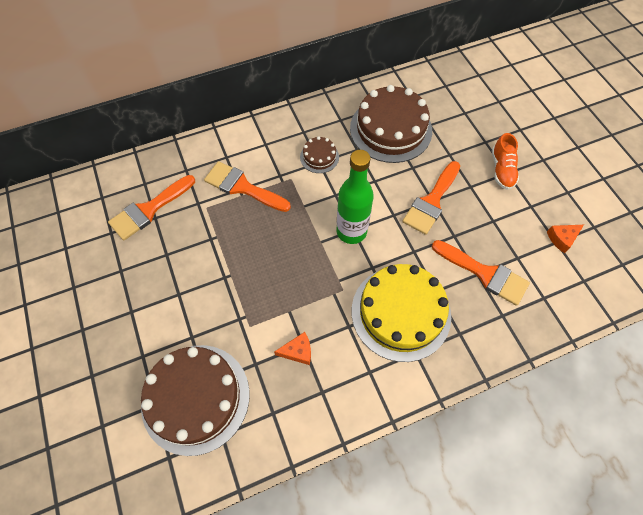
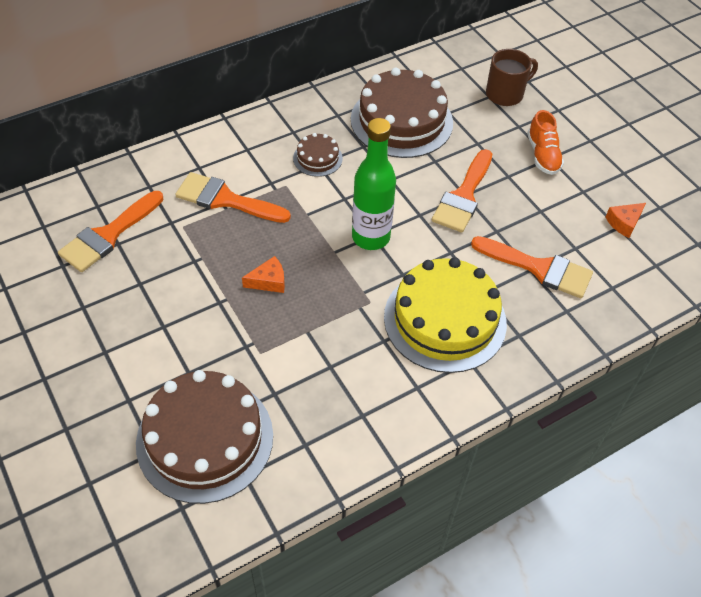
camera: 10 degrees left, 10 degrees down
(298, 351) = (325, 374): orange cheese -> orange cheese (269, 281)
(478, 112) = (505, 94): none -> brown mug

